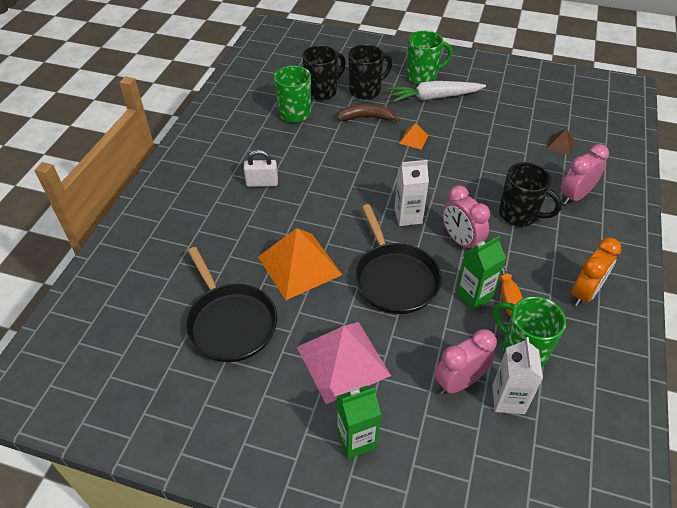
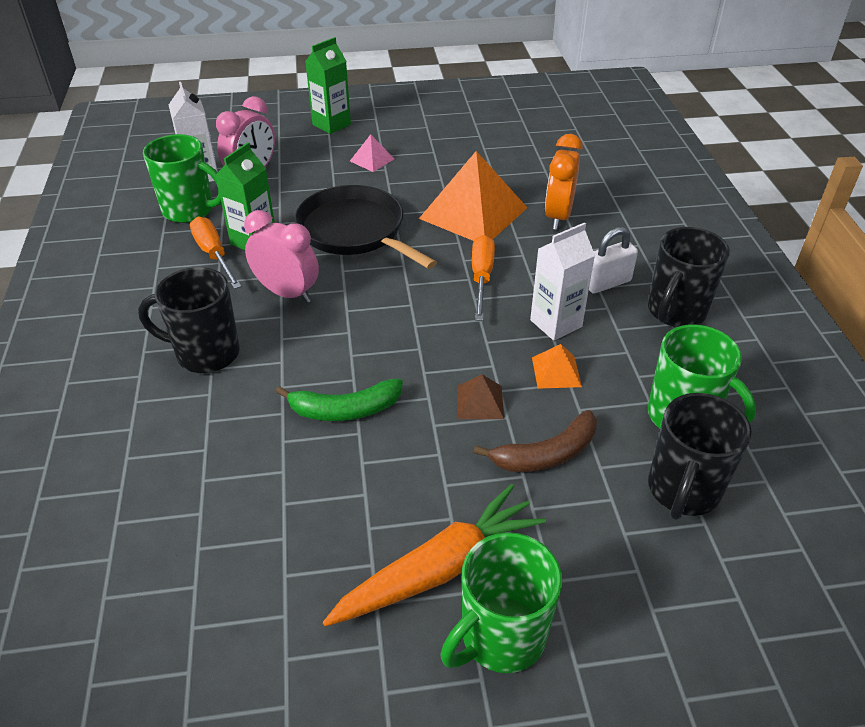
camera: 155 degrees right, 5 degrees down
(230, 323) = (499, 155): black pan -> none
(332, 211) = (481, 278): none -> orange screwdriver
(343, 360) = (372, 160): pink pyramid -> pink pyramid, size x0.45
(366, 90) = (598, 530): black mug -> black mug (675, 312)
(408, 216) = (373, 302): white carton -> white carton (556, 323)
(413, 139) = (429, 435): orange pyramid -> orange pyramid (556, 371)
(434, 97) = (439, 568): white carrot -> orange carrot
(449, 162) = (345, 409): none -> green banana
(560, 145) = (127, 527): brown pyramid -> brown pyramid (480, 402)
(575, 196) = (108, 415): pink clock -> none
(585, 293) = (110, 280): orange clock -> orange clock (558, 216)

